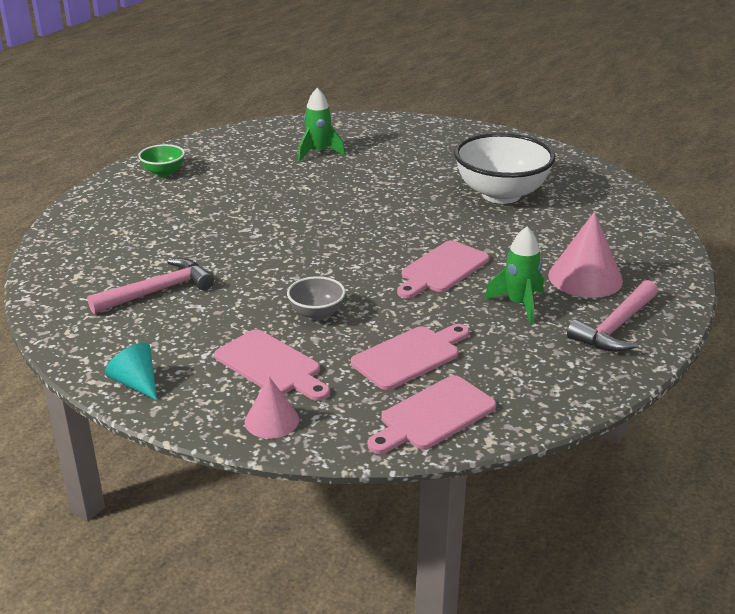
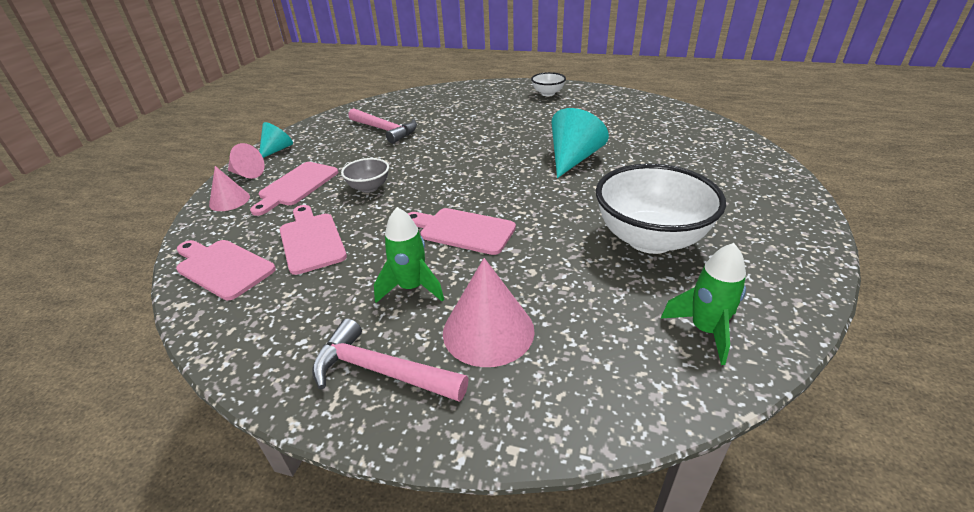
camera: 75 degrees right, 5 degrees up
(163, 173) = (548, 93): green bowl -> white bowl
(199, 408) = (247, 174): none -> pink cone
(319, 152) = (640, 133): green rocket -> green rocket (705, 330)
(345, 194) = (573, 159): none -> turquoise cone
(410, 356) = (311, 240): pink cutting board -> pink cutting board turned 150 degrees counterclockwise

